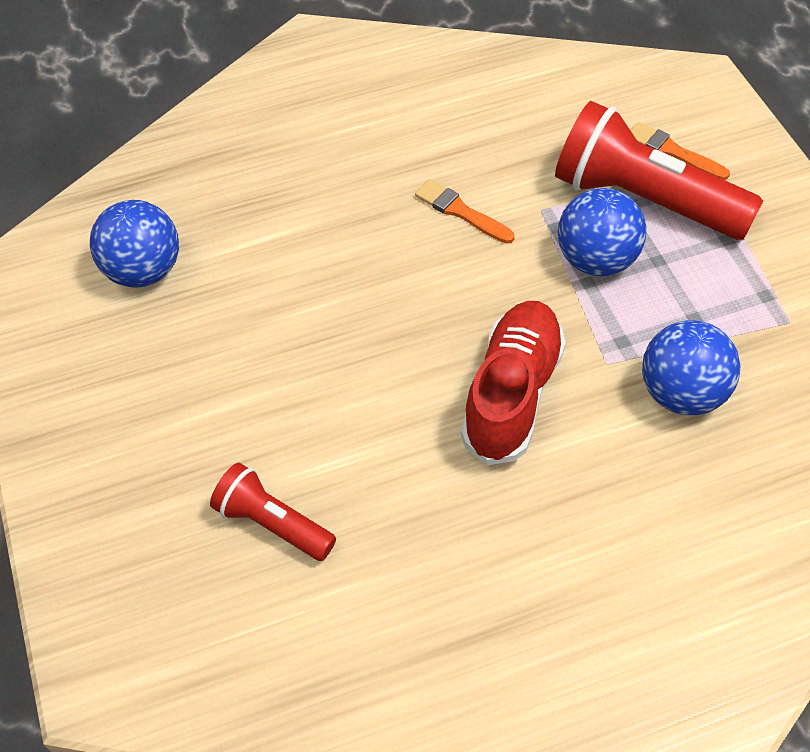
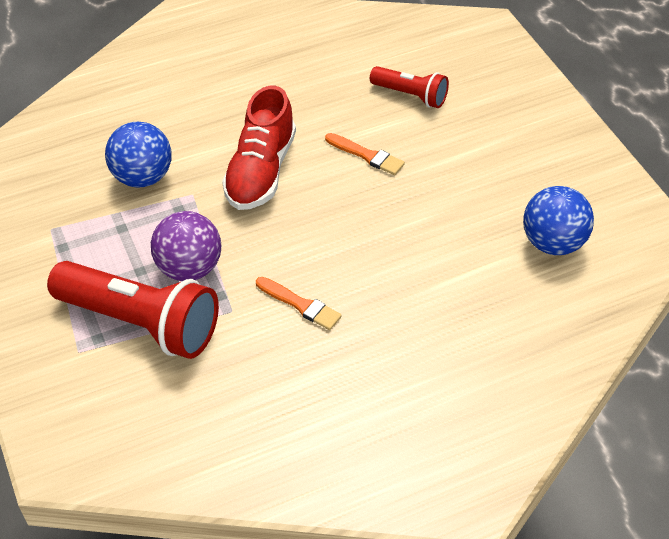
camera: 175 degrees right, 5 degrees down
(596, 260) = (190, 268): blue ball -> purple ball
(673, 151) = (105, 373): orange brush -> orange brush (367, 155)

